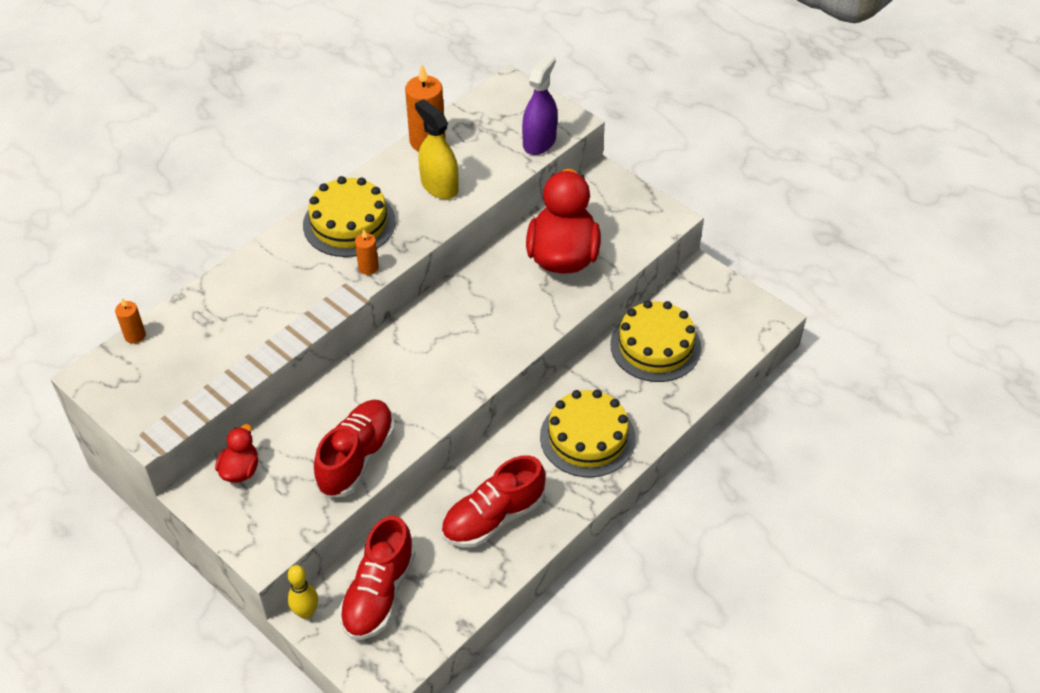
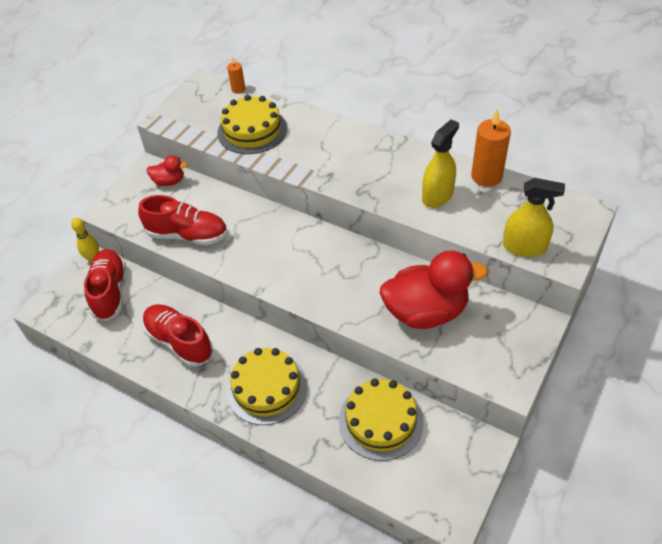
camera: 80 degrees right, 0 degrees up
(349, 223) = (375, 156): yellow cake -> yellow cake (252, 130)
(368, 267) = (333, 178): orange candle -> none
(379, 593) = (110, 292): red shoe -> red shoe turned 75 degrees clockwise
(539, 141) = (524, 247): purple spray bottle -> yellow spray bottle

